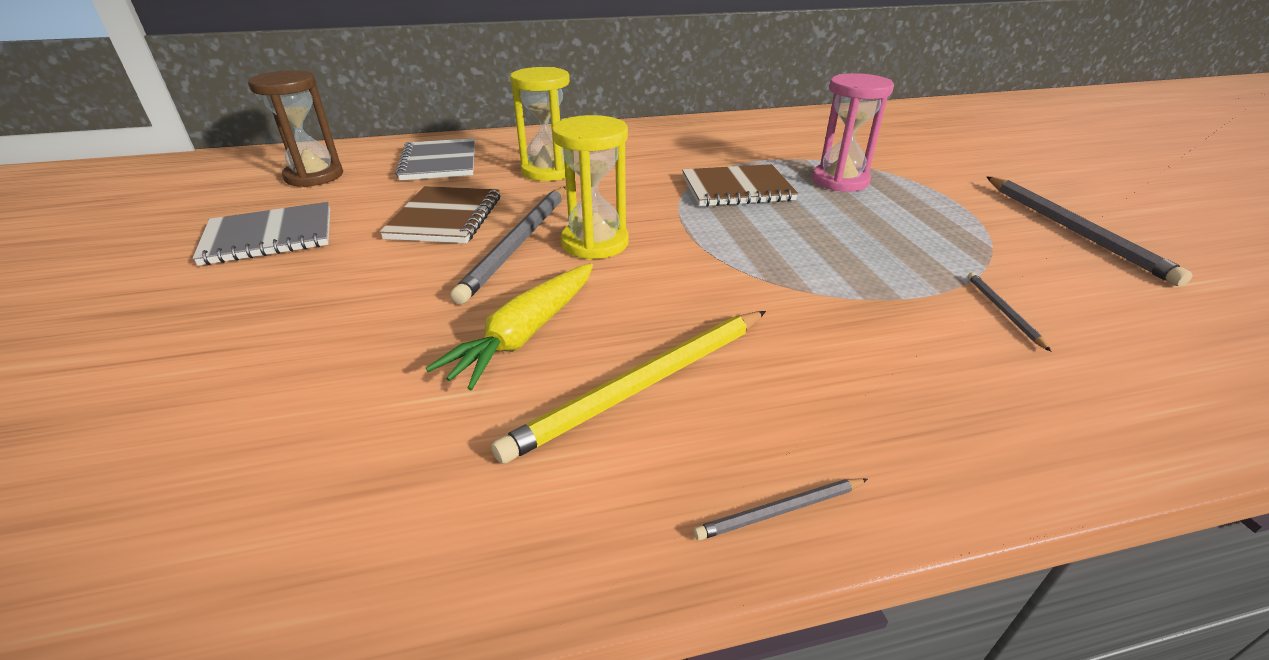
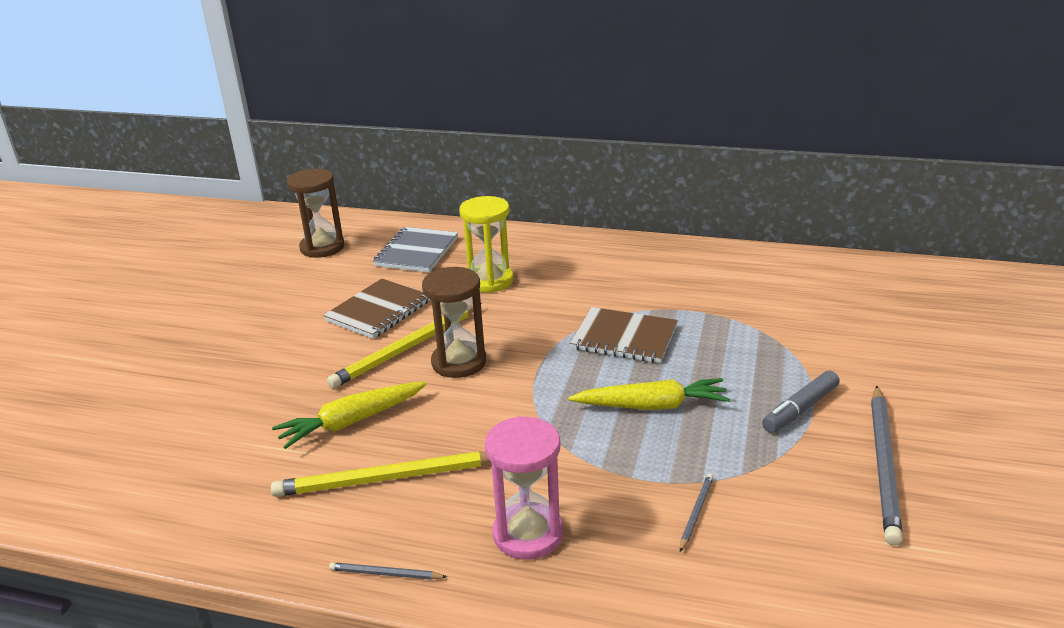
camera: 30 degrees right, 5 degrees down
(269, 236) = (262, 299): grey notebook -> none
(519, 243) = (408, 348): grey pencil -> yellow pencil
(595, 243) = (459, 362): yellow hourglass -> brown hourglass
(834, 234) = (652, 406): none -> yellow carrot
(840, 181) = (729, 352): pink hourglass -> pink hourglass (528, 534)
(953, 207) = (800, 409): none -> grey marker

